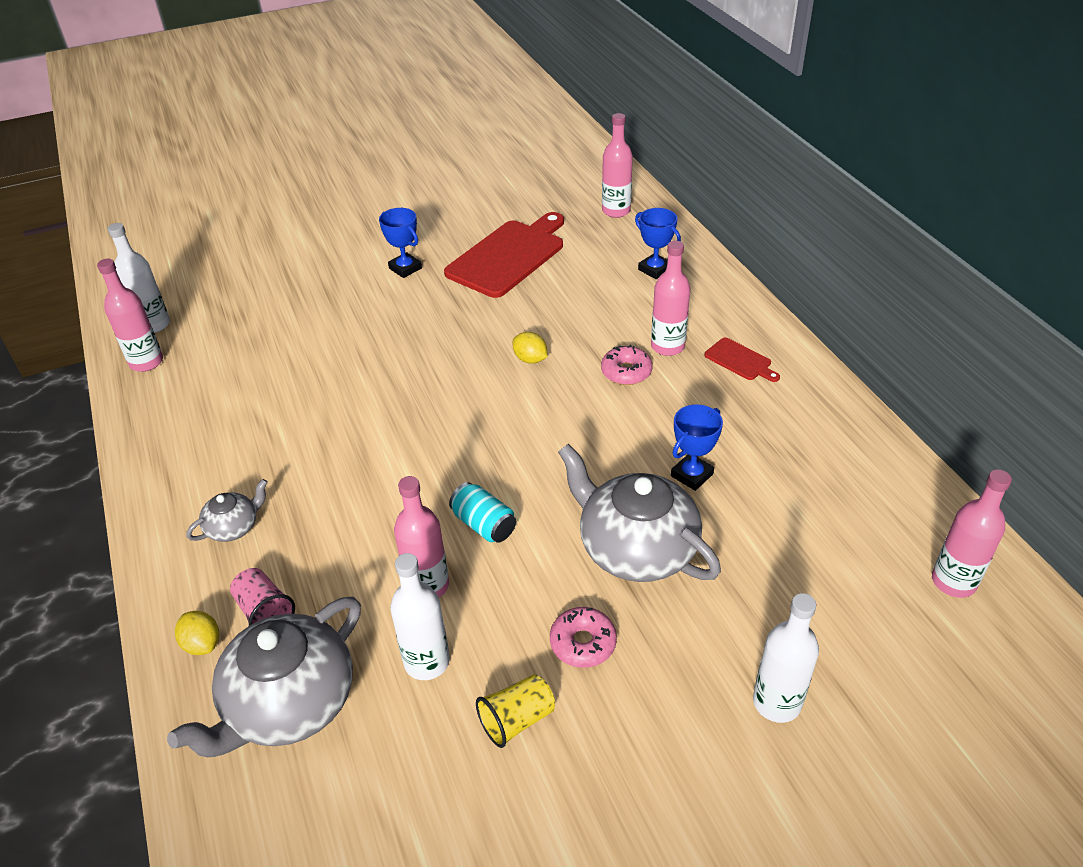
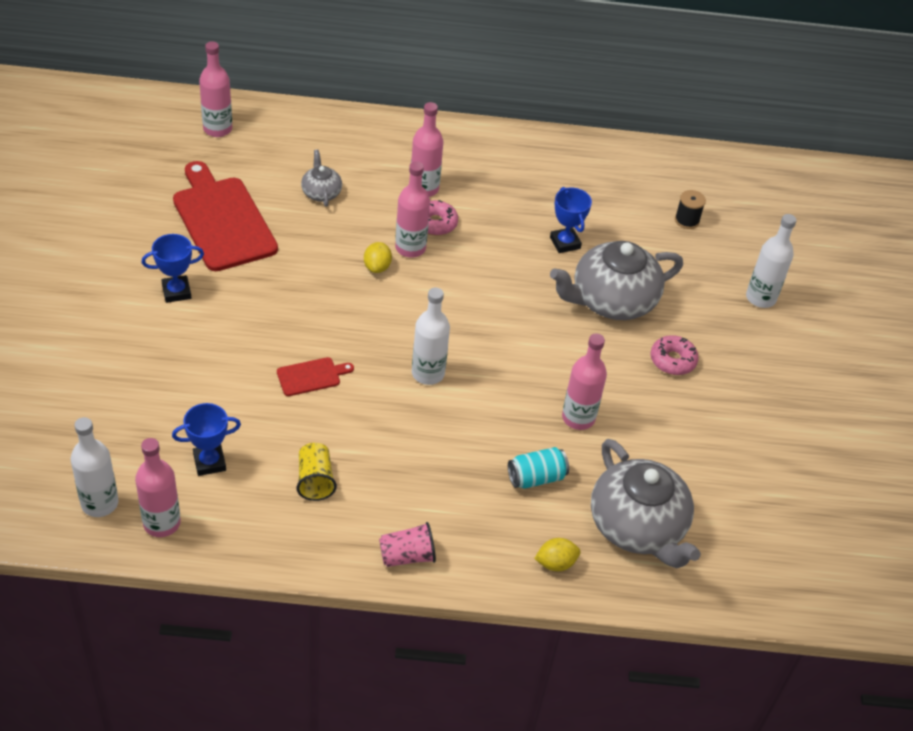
camera: 70 degrees left, 5 degrees up
(234, 527) = (443, 513): grey teapot -> grey teapot (321, 192)
(265, 612) = (547, 517): pink cup -> pink cup (407, 556)
(427, 662) = (644, 442): white bottle -> white bottle (428, 373)
(484, 524) = (540, 366): turquoise can -> turquoise can (536, 477)
(517, 720) = (712, 415): yellow cup -> yellow cup (315, 480)
(530, 359) = (377, 267): yellow lemon -> yellow lemon turned 60 degrees counterclockwise
(655, 269) = (323, 148): blue trophy -> blue trophy (209, 462)
(740, 360) = (470, 162): red cutting board -> red cutting board (311, 376)
(843, 570) = (687, 220): none -> black spool
(953, 581) = (721, 183): pink bottle -> pink bottle (410, 248)

